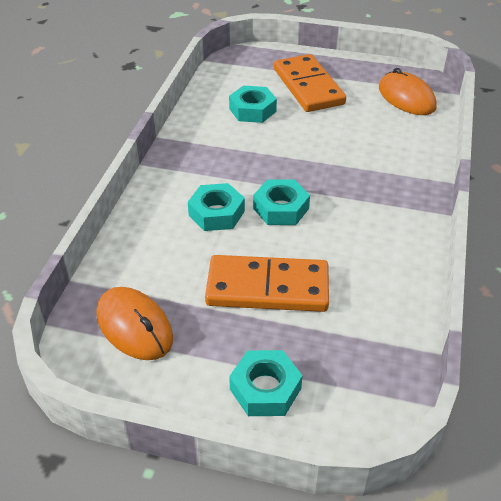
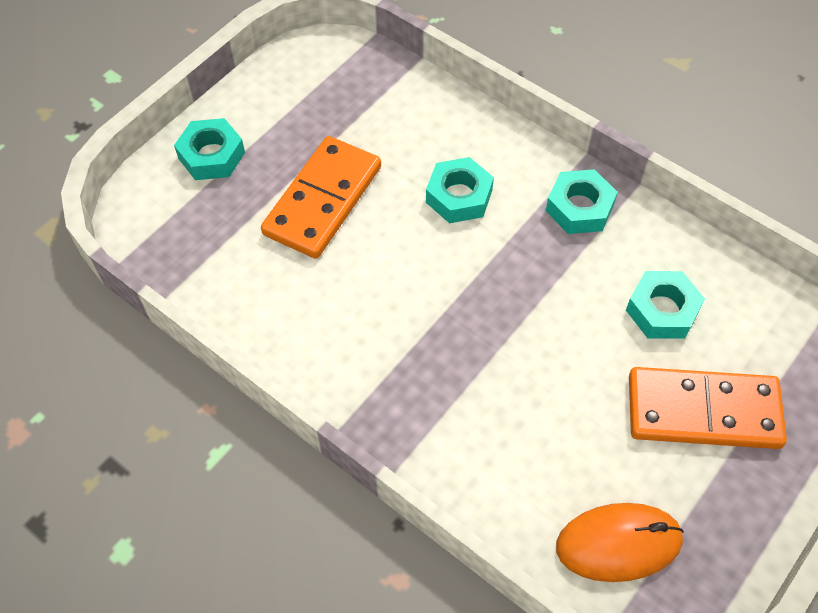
camera: 115 degrees right, 15 degrees up
(134, 326) = (336, 88): orange mouse -> none
(281, 208) = (435, 259): turquoise nut -> turquoise nut (579, 208)

